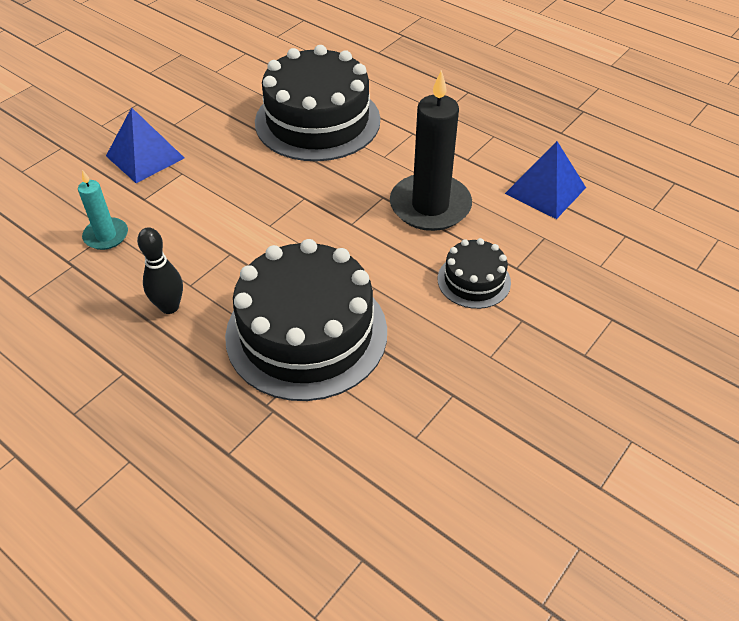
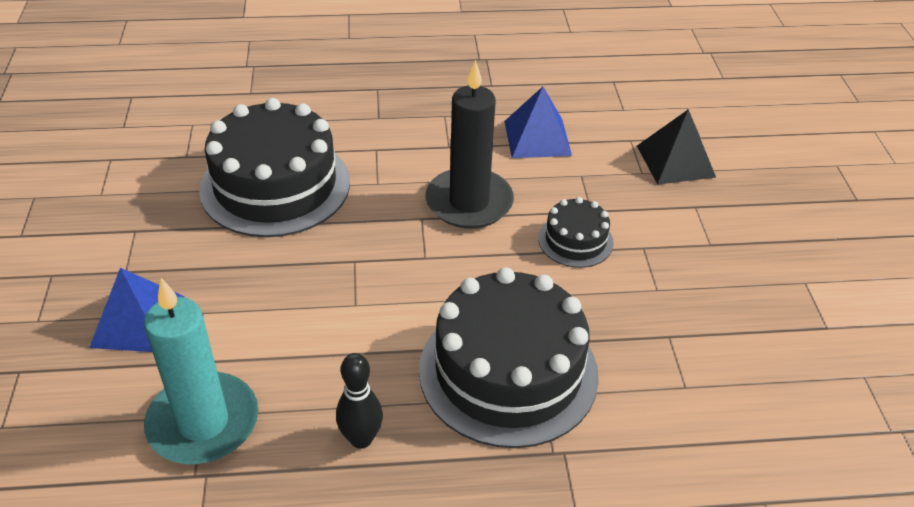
camera: 45 degrees left, 5 degrees down
(106, 236) = (203, 422): turquoise candle -> turquoise candle, size x1.90
(644, 274) = (675, 161): none -> black pyramid

